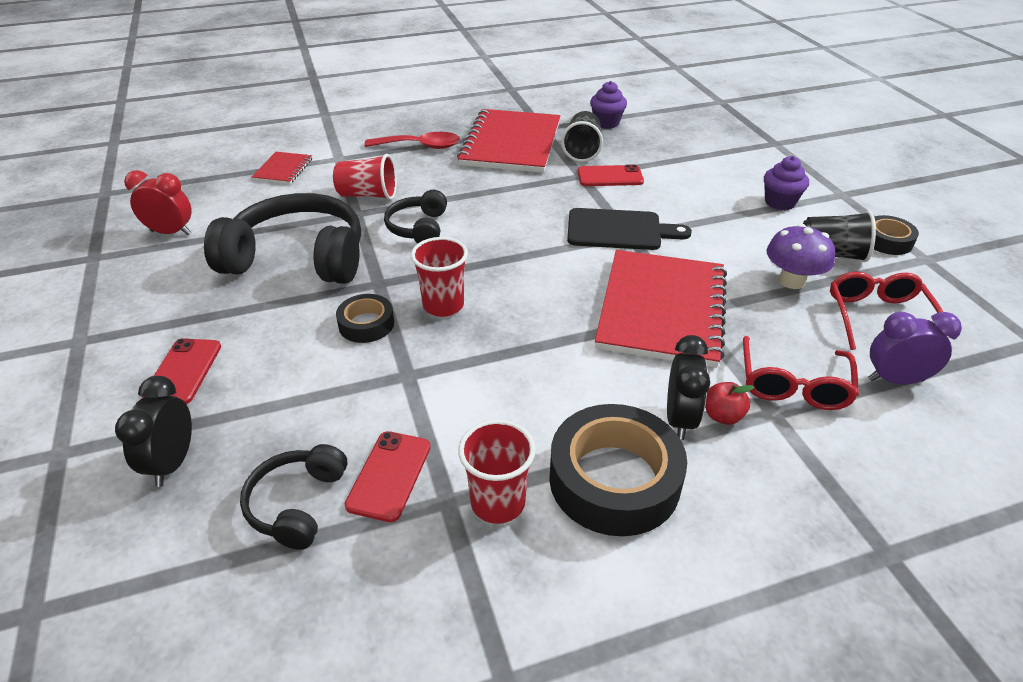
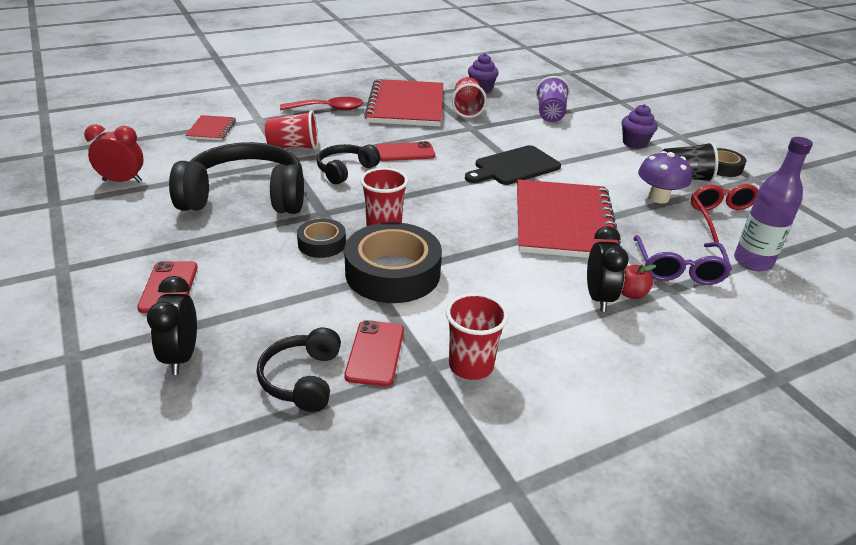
camera: 10 degrees left, 5 degrees down
(418, 228) = (345, 170): black headphones -> black headphones turned 45 degrees clockwise
(582, 150) = (467, 109): black cup -> red cup
(610, 176) = (495, 128): red phone -> red phone (405, 152)
(614, 479) = (559, 343): black tape -> black tape (392, 273)
(619, 230) = (514, 167): black cutting board -> black cutting board turned 150 degrees clockwise
(682, 159) = (550, 114): none -> purple cup
(793, 384) = (678, 269): red glasses -> purple glasses
(895, 380) = (752, 262): purple clock -> purple bottle

